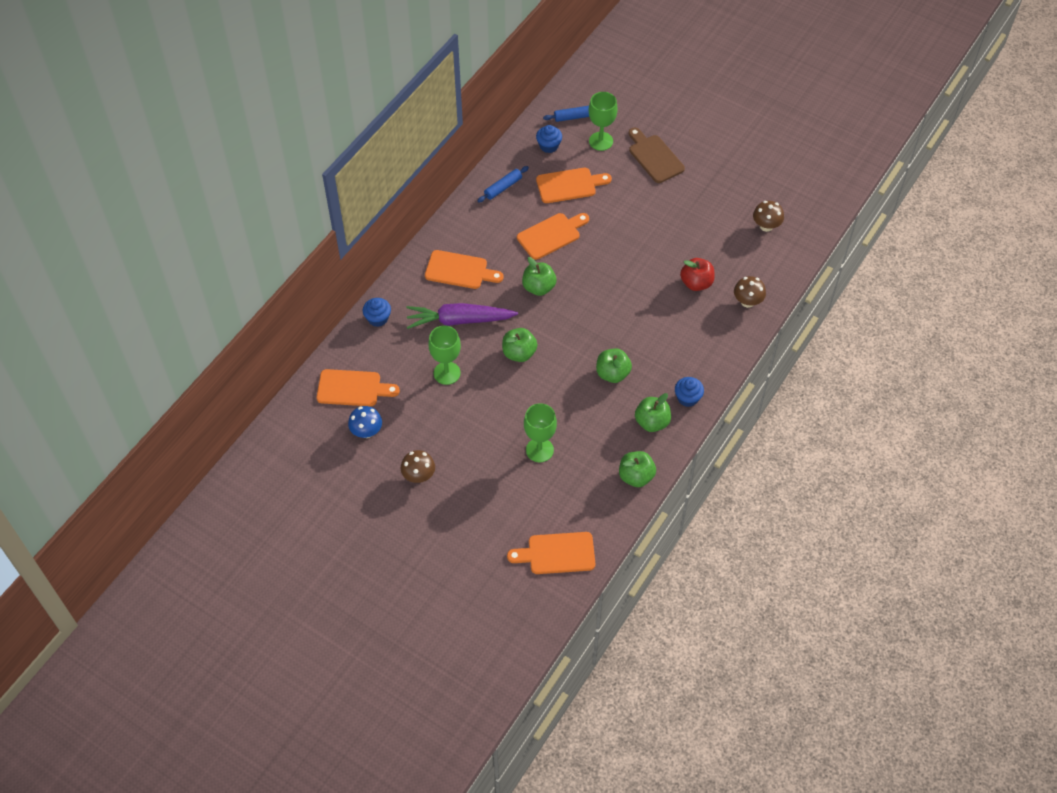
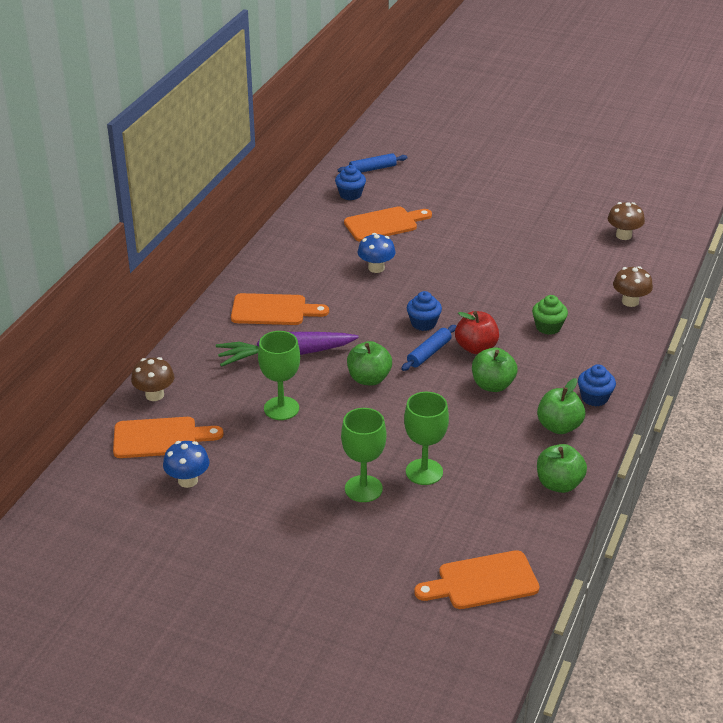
camera: 10 degrees left, 20 degrees down
(378, 318) = (180, 365): blue cupcake -> blue cupcake (423, 323)
(419, 476) = (269, 519): brown mushroom -> brown mushroom (154, 395)
(503, 187) = (306, 233): blue rolling pin -> blue rolling pin (429, 353)
(539, 287) = (375, 315): green apple -> none
(551, 235) = (376, 268): orange cutting board -> blue mushroom
(601, 141) = (409, 185): green goblet -> green goblet (363, 489)
(654, 157) = (474, 192): brown cutting board -> none
(673, 320) = (548, 327): none -> green cupcake
(696, 283) = (563, 292): red apple -> red apple (476, 348)

